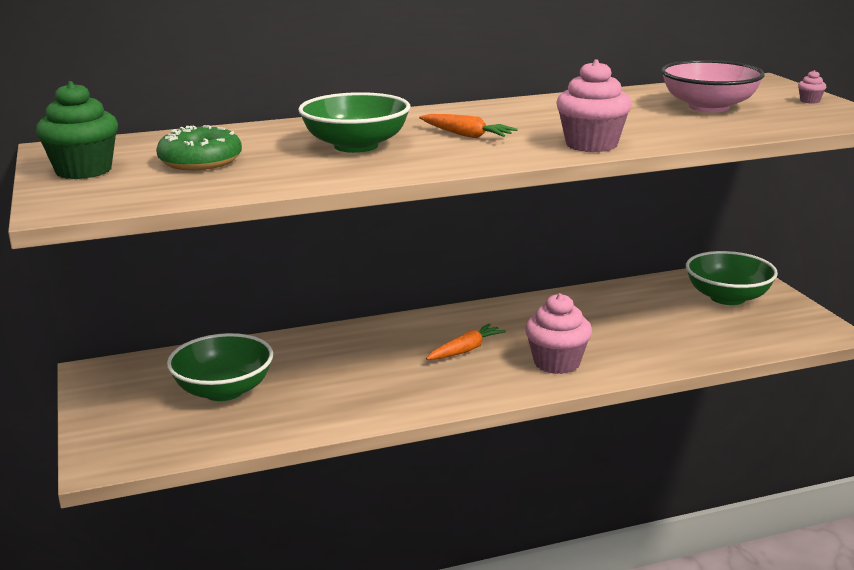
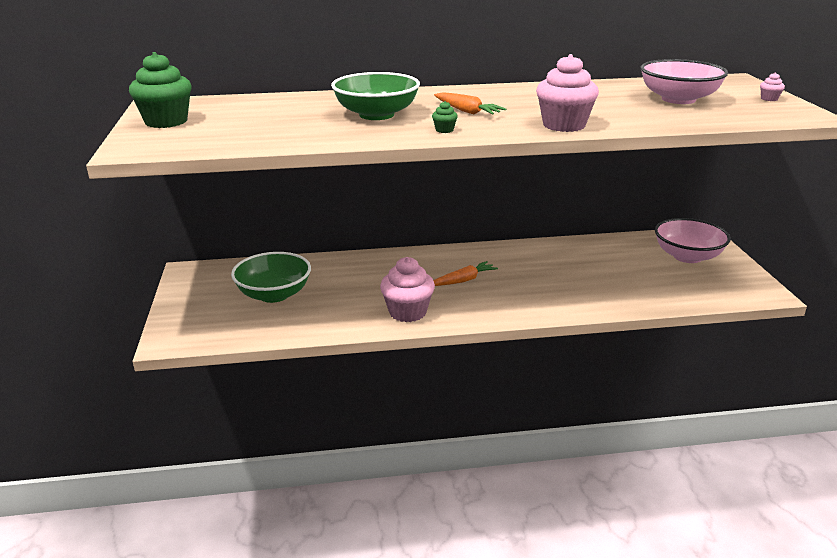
camera: 10 degrees right, 5 degrees up
(200, 161) = (254, 120): green donut -> none
(451, 159) = (444, 130): none -> green cupcake
(557, 363) = (531, 297): pink cupcake -> pink cupcake (407, 312)
(727, 297) = (687, 256): green bowl -> pink bowl

